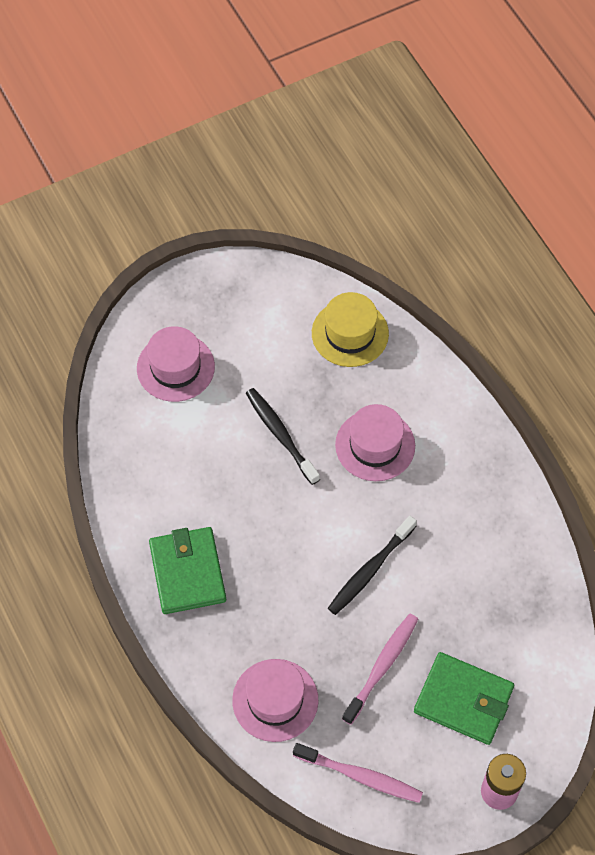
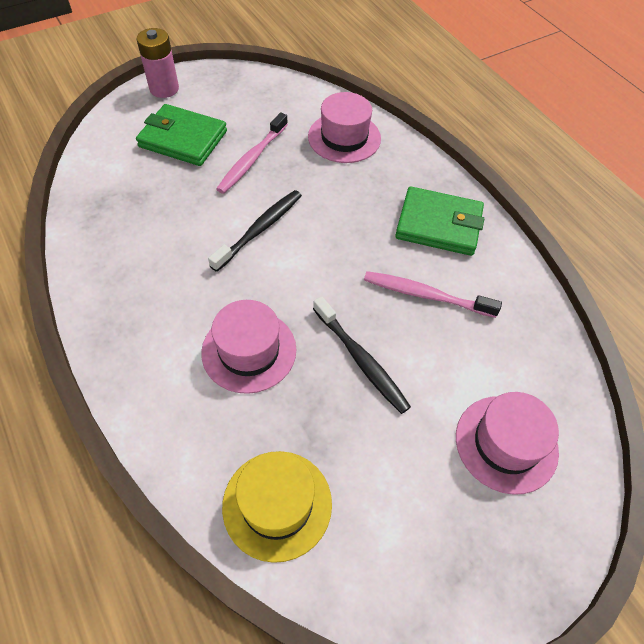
camera: 175 degrees right, 5 degrees down
(187, 572) = (438, 225): green wallet -> green wallet turned 60 degrees counterclockwise
(360, 776) = (273, 96): pink toothbrush -> pink toothbrush (426, 295)

